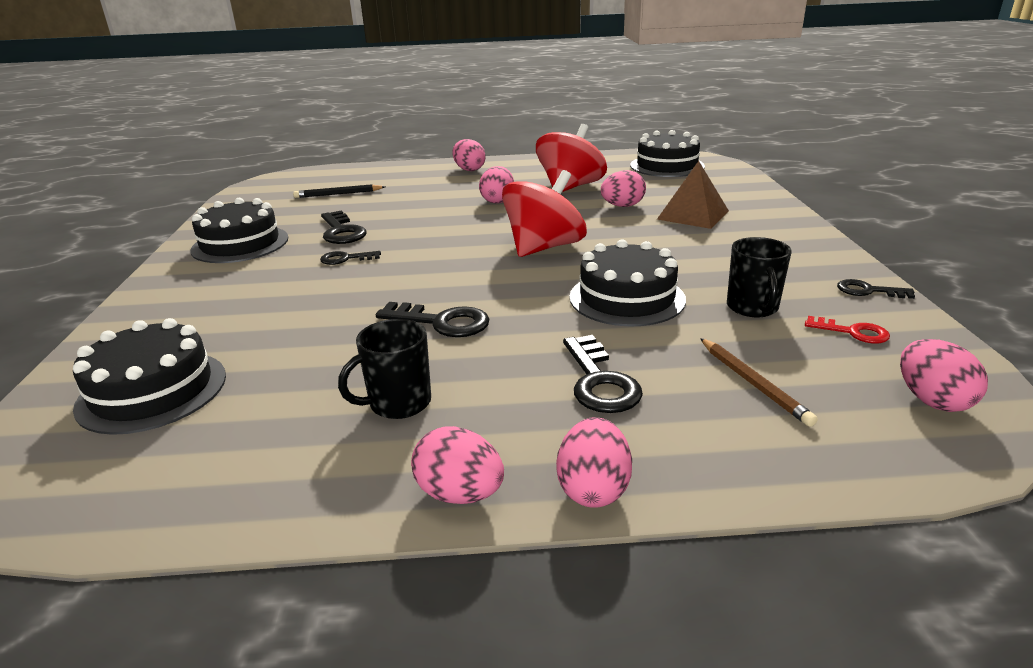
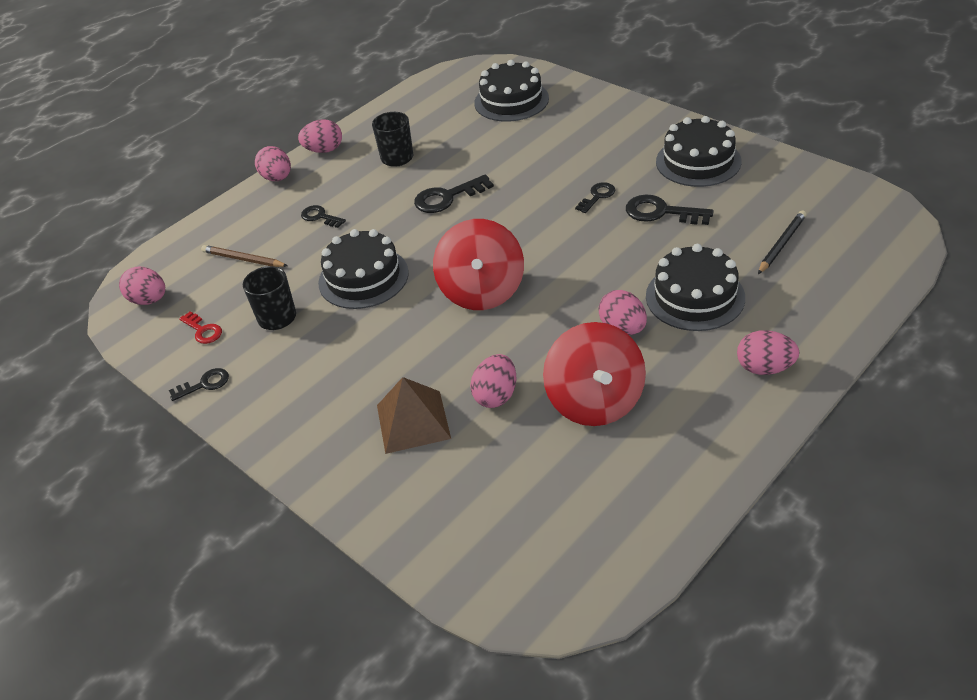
camera: 140 degrees right, 15 degrees up
(599, 381) = (320, 217): black key -> black key, size x0.62
(667, 166) = (559, 543): black cake -> black cake (695, 297)
(853, 332) = (203, 330): red key -> red key turned 120 degrees counterclockwise

